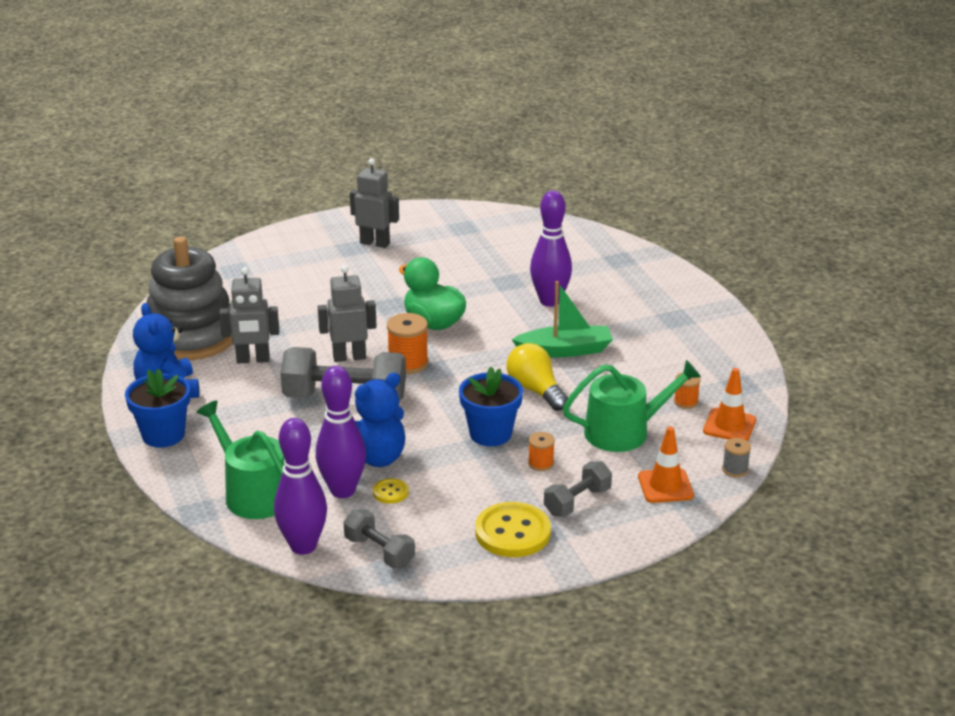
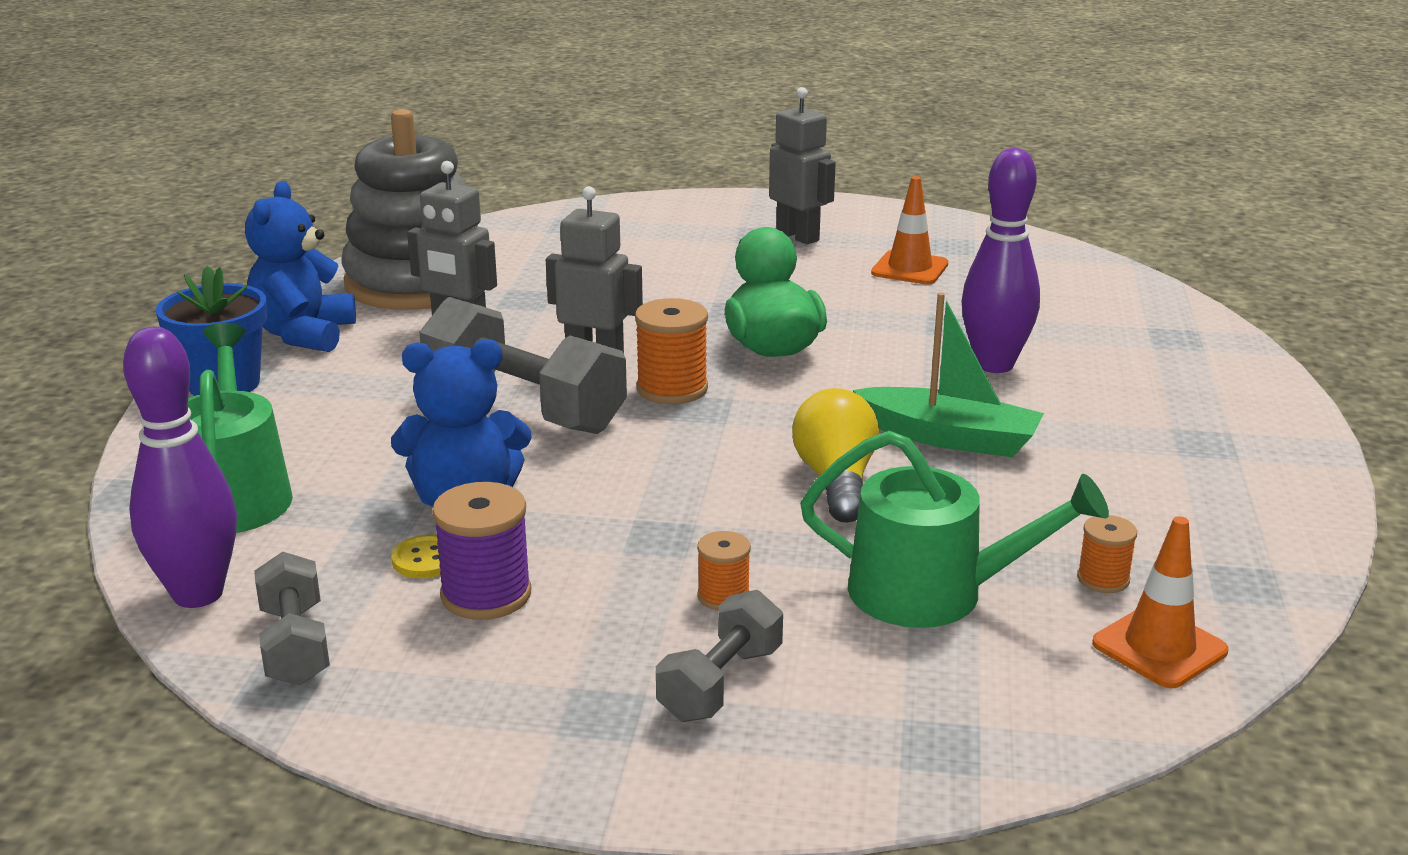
camera: 30 degrees right, 5 degrees down
(343, 490) = (359, 532): purple bowling pin -> none
(437, 499) = (486, 595): none -> purple spool
(490, 434) = (688, 523): blue flower pot -> none
(512, 532) = (546, 695): yellow button -> none
(577, 502) = (720, 683): grey dumbbell -> grey dumbbell turned 45 degrees counterclockwise
(665, 486) = (922, 715): orange traffic cone -> orange traffic cone (909, 268)
(735, 469) = (1100, 733): grey spool -> none

